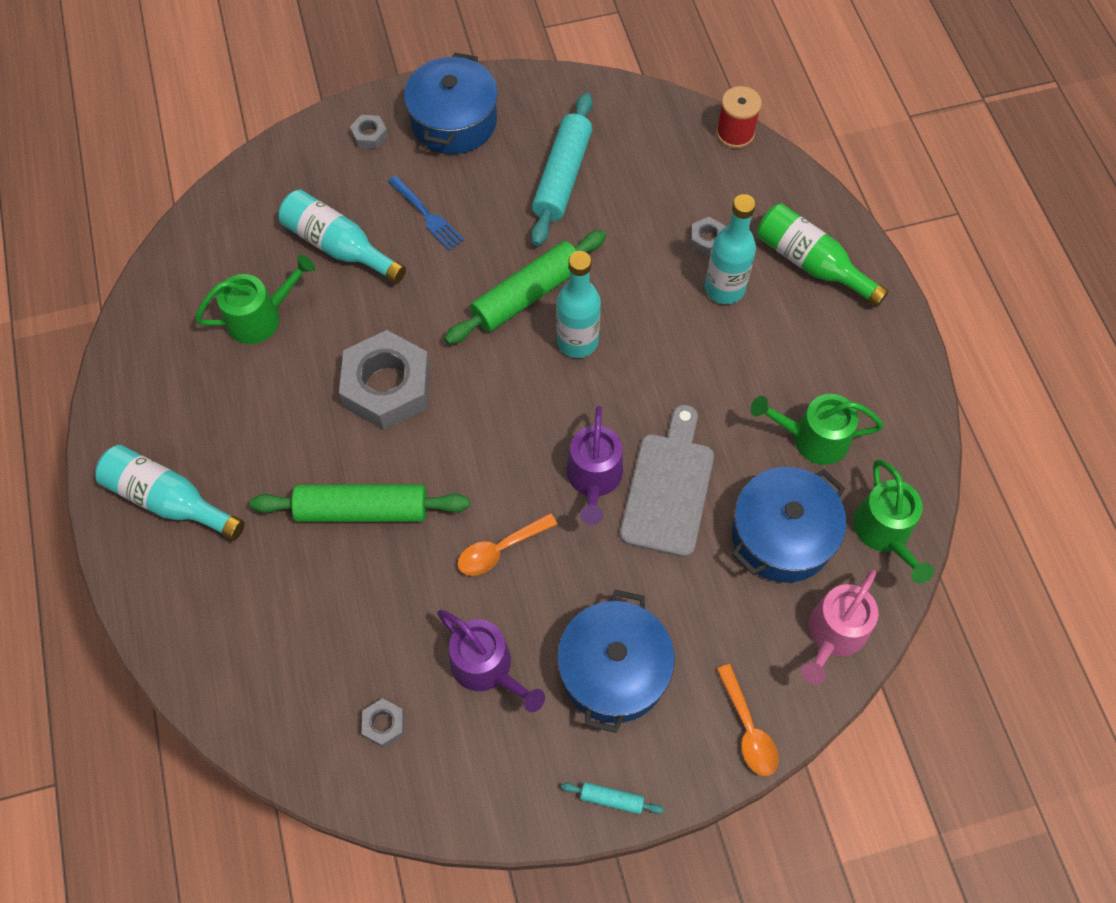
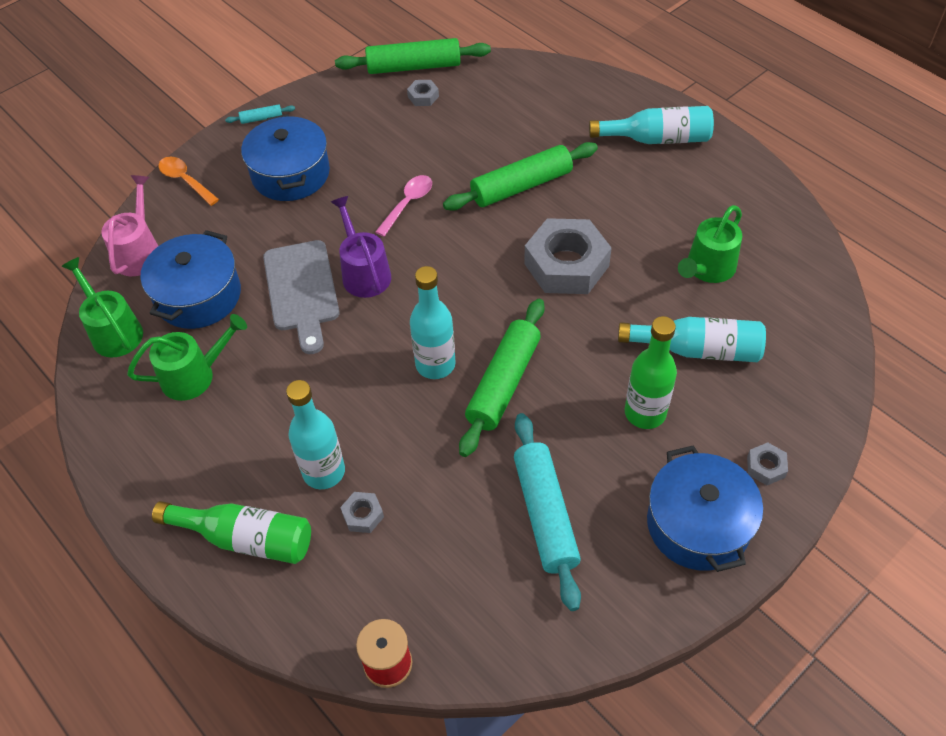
camera: 155 degrees right, 10 degrees down
(361, 794) = (414, 66): none -> green rolling pin
(427, 215) = (645, 413): blue fork -> green bottle
(487, 667) = (376, 144): purple watering can -> none
(500, 549) = (408, 204): orange spoon -> pink spoon

